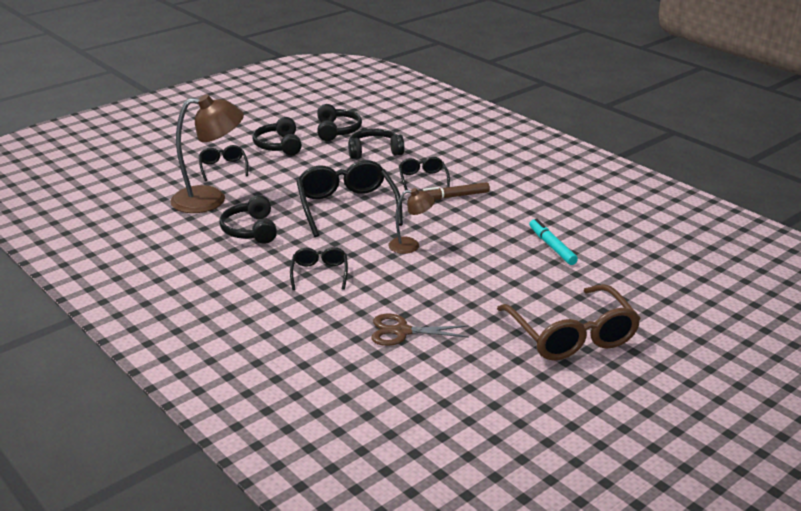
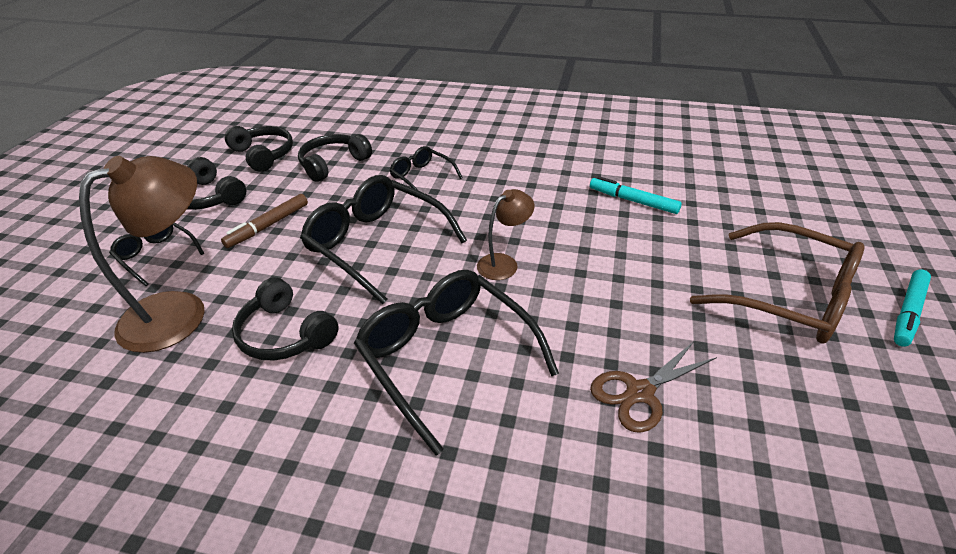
camera: 35 degrees left, 10 degrees up
(319, 273) = (446, 357): black glasses -> black glasses, size x1.91
(454, 196) = (476, 184): brown marker -> brown marker (268, 226)
(643, 377) = (908, 312): none -> turquoise marker

